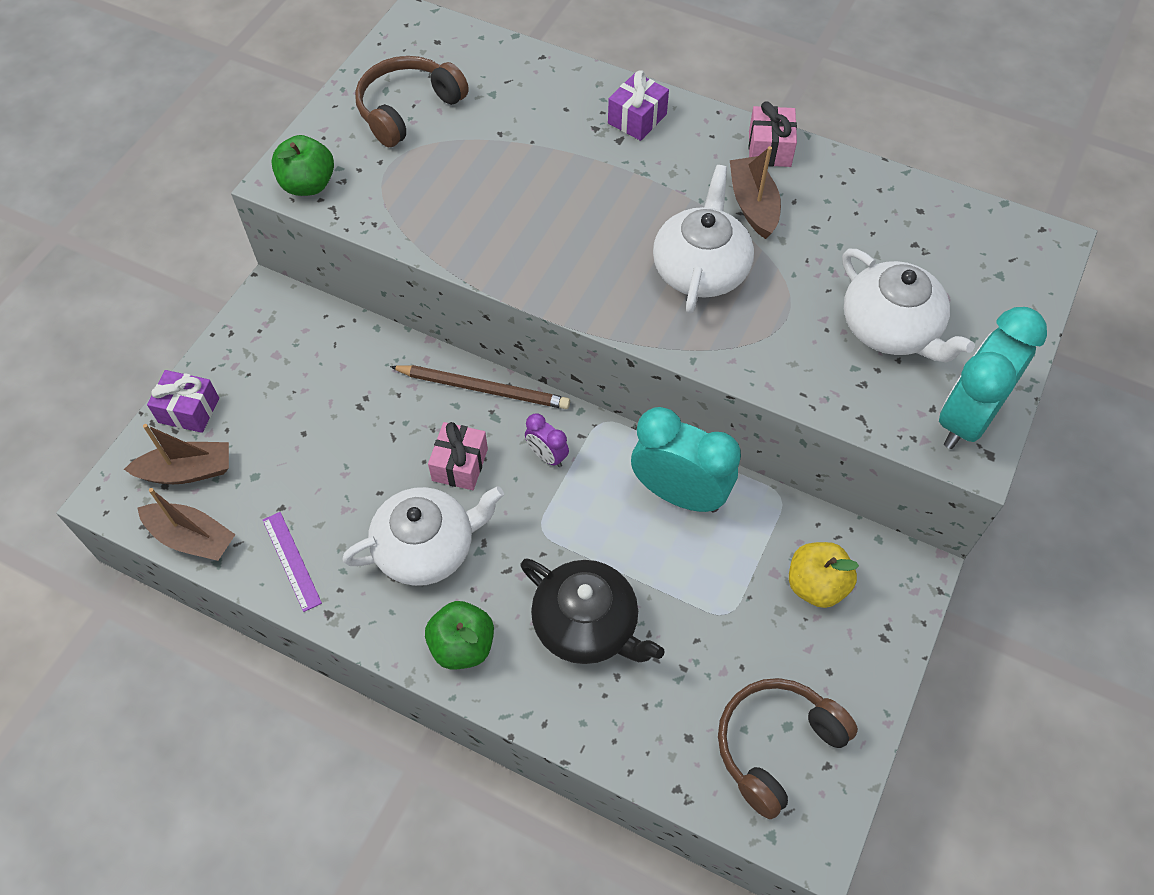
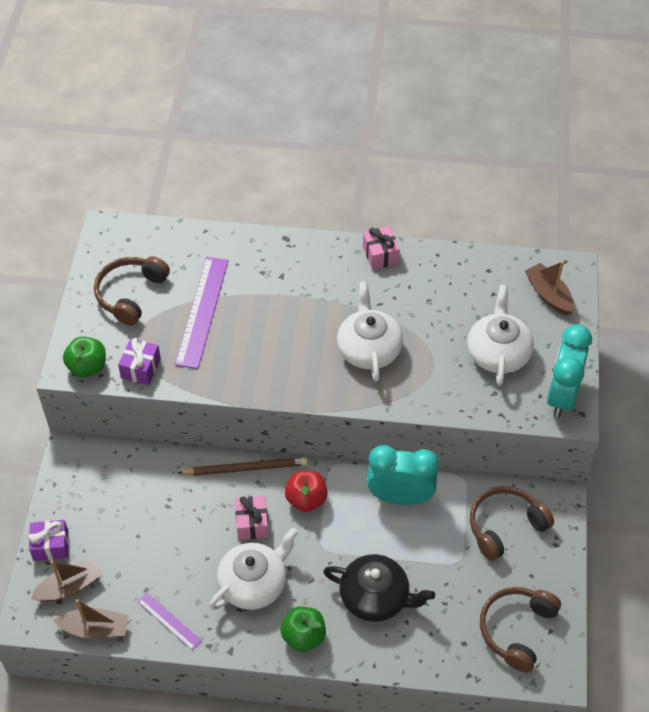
camera: 20 degrees left, 5 degrees down
(492, 156) = (202, 311): none -> purple ruler
(547, 456) = (306, 499): purple clock -> red apple
(637, 119) = (287, 258): purple gift -> purple gift (141, 368)
(753, 205) = (385, 296): brown boat -> brown boat (548, 295)
(816, 585) = (505, 526): yellow apple -> brown headphones
(891, 328) = (498, 353): white teapot -> white teapot turned 120 degrees counterclockwise

